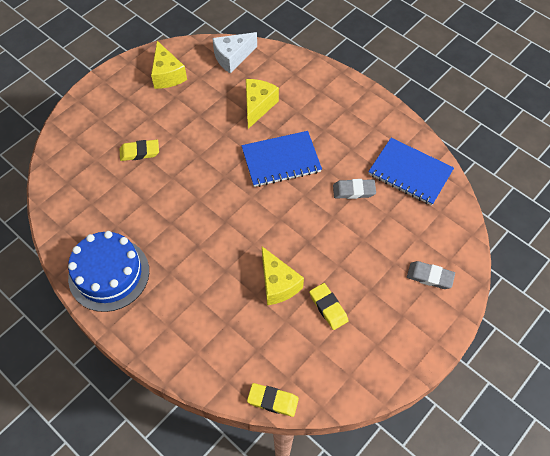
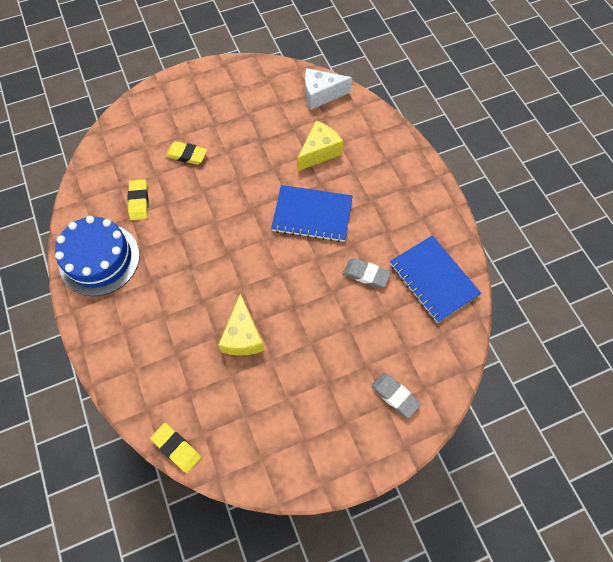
camera: 25 degrees right, 5 degrees up
(167, 75) = (251, 90): yellow cheese -> none
(328, 307) = (277, 381): yellow eraser -> yellow eraser (139, 202)

